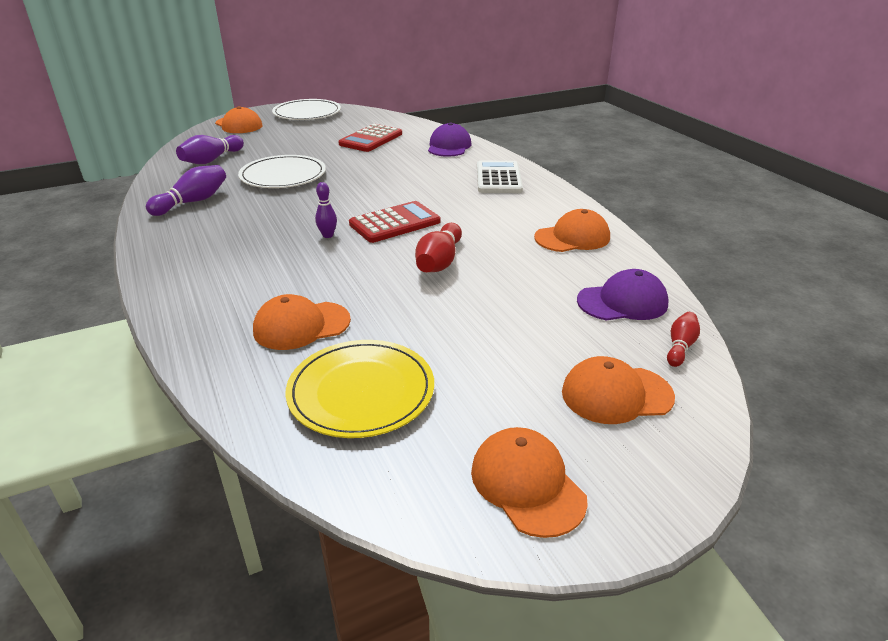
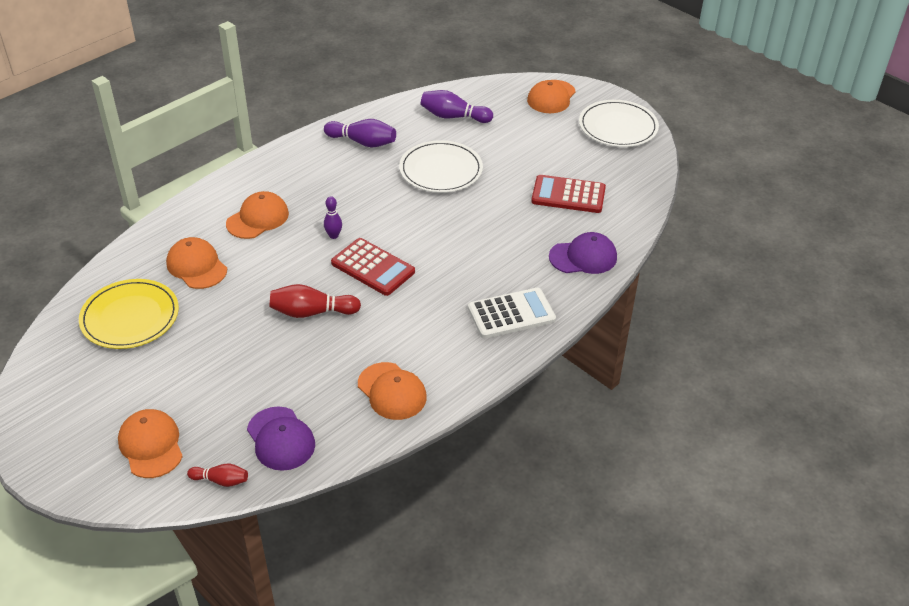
camera: 70 degrees right, 10 degrees up
(527, 484) = (57, 411): orange cap -> orange cap (257, 218)

